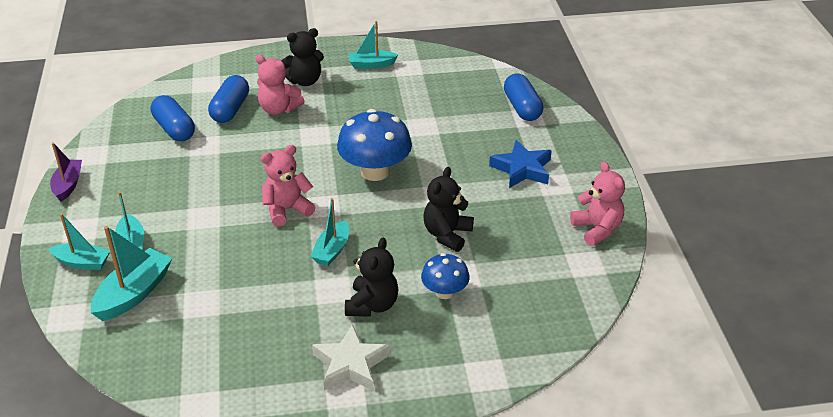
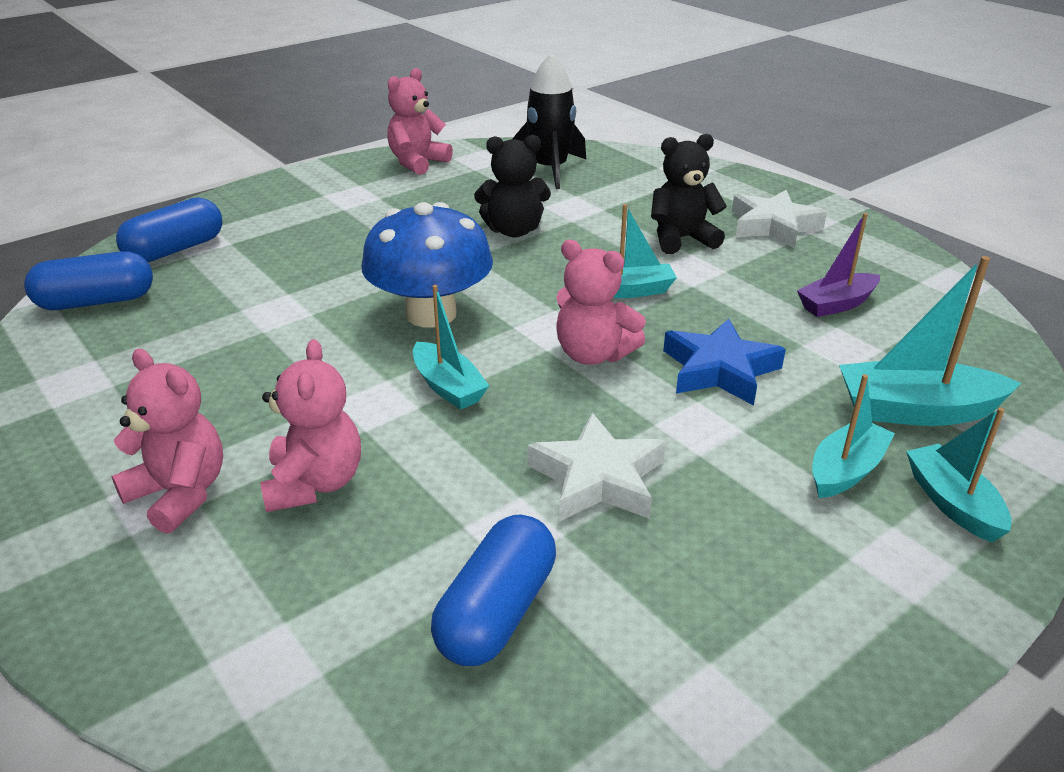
camera: 120 degrees left, 5 degrees down
(68, 185) = (838, 676): purple boat -> purple boat (836, 304)
(206, 174) = (598, 478): none -> white star
(230, 109) = (359, 556): blue capsule -> blue capsule (96, 302)
(304, 81) = (180, 494): black teddy bear -> pink teddy bear
(371, 65) = (75, 428): turquoise boat -> turquoise boat (448, 387)
(444, 292) = (609, 209): blue mushroom -> none
(522, 169) = (336, 219): blue star -> blue star (720, 370)
(537, 292) = (550, 170): none -> black rocket

